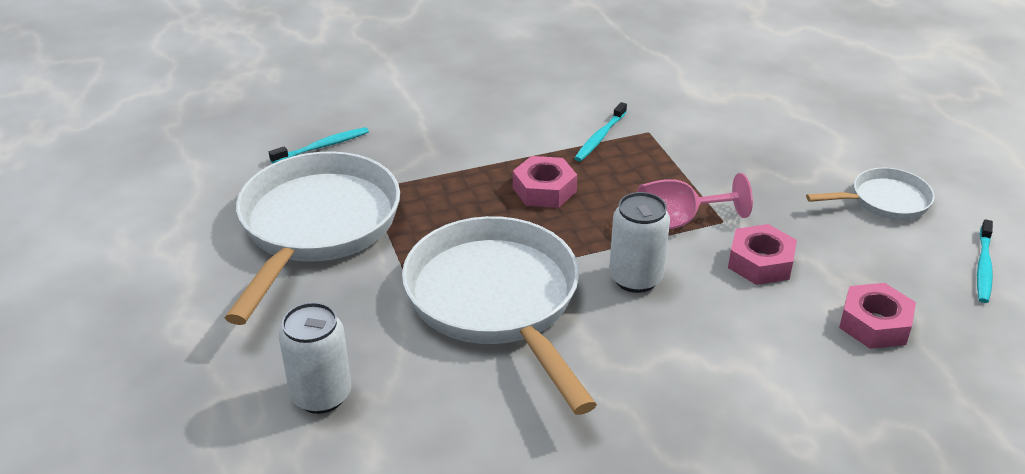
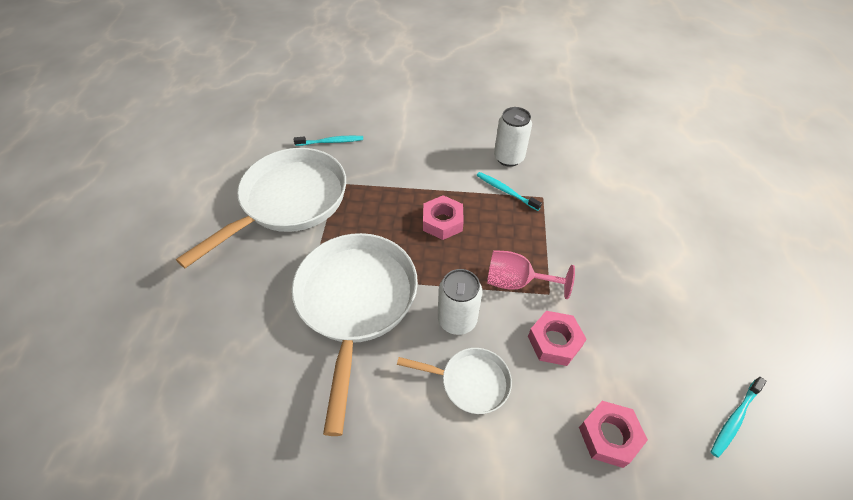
camera: 25 degrees right, 15 degrees up
(321, 395) = (210, 333): white can -> white can (508, 158)
(599, 138) = (505, 191): turquoise toothbrush -> turquoise toothbrush turned 75 degrees clockwise
(884, 201) = (686, 322): white pan -> white pan (470, 382)

